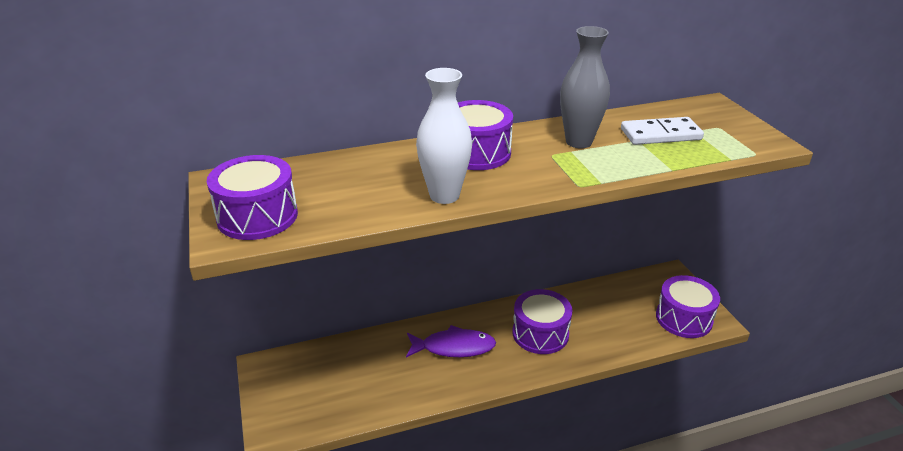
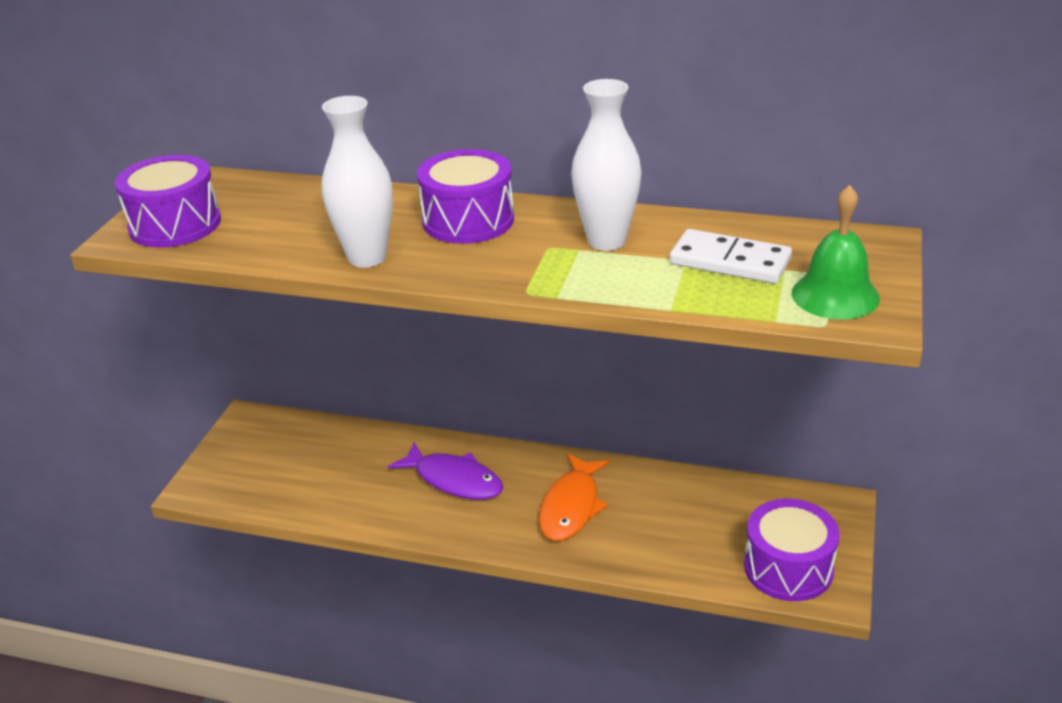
camera: 35 degrees right, 0 degrees up
(540, 333) = (571, 506): purple drum -> orange fish
(578, 142) = (606, 241): grey vase -> white vase
(736, 137) = (835, 295): none -> green bell

